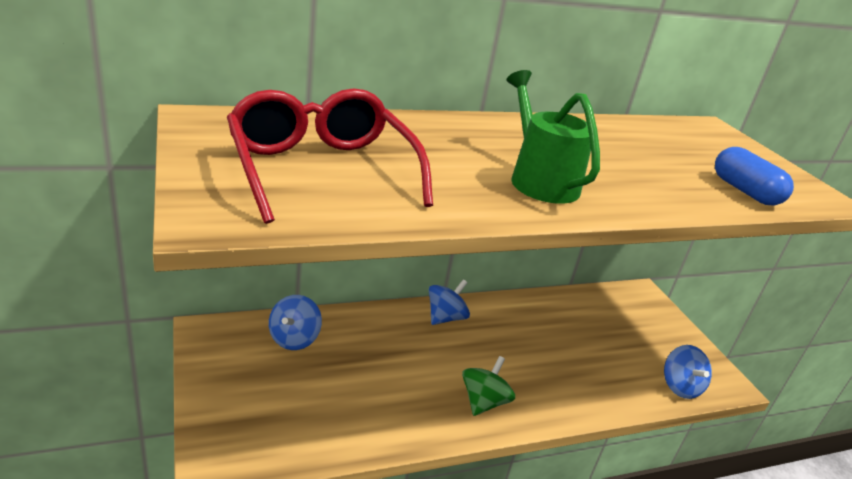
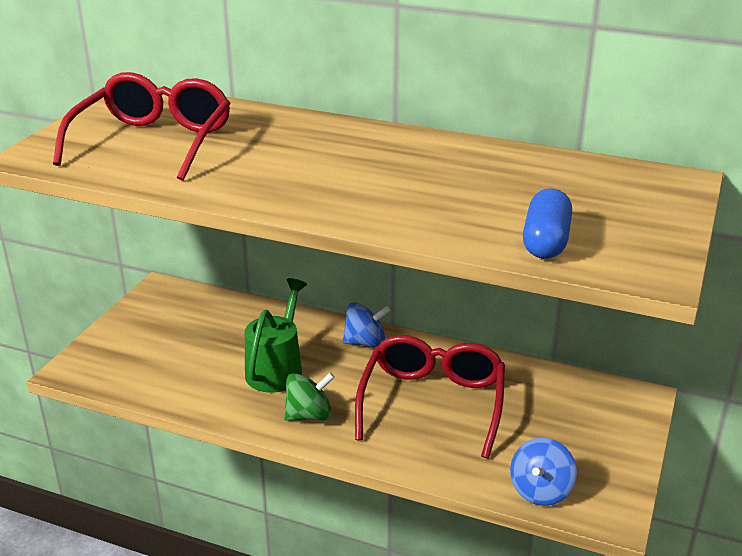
camera: 45 degrees right, 0 degrees up
(294, 338) = (216, 314): blue spinning top -> none
(540, 180) = (322, 184): green watering can -> green watering can (276, 369)
(546, 349) = (432, 402): none -> red glasses

